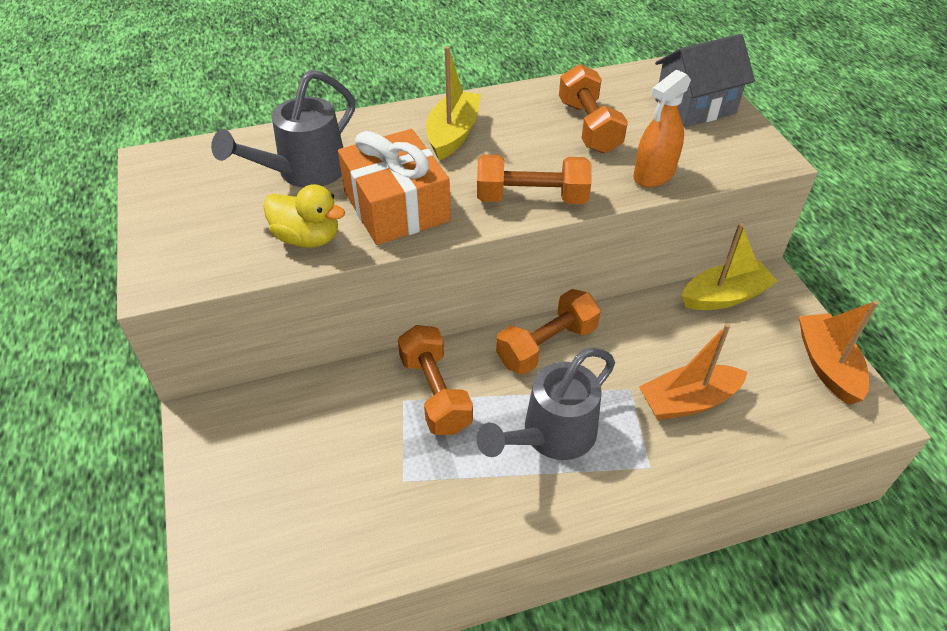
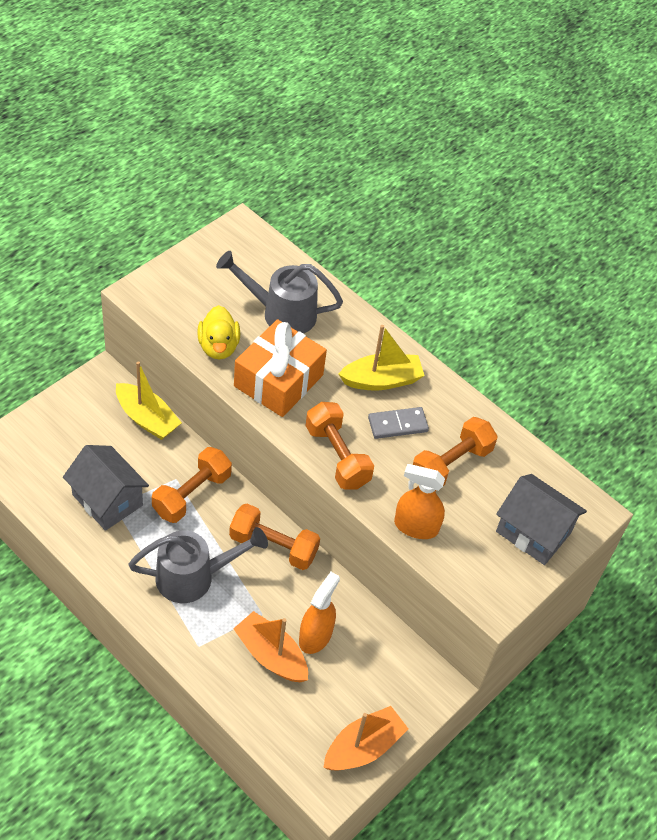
camera: 55 degrees right, 5 degrees up
(390, 485) = (107, 500): none -> grey house
(517, 143) = (397, 424): none -> grey domino
(551, 435) = (193, 577): grey watering can -> grey watering can turned 150 degrees clockwise
(677, 353) = (315, 636): none -> orange spray bottle
(724, 296) = (399, 654): yellow boat -> yellow boat (147, 418)

